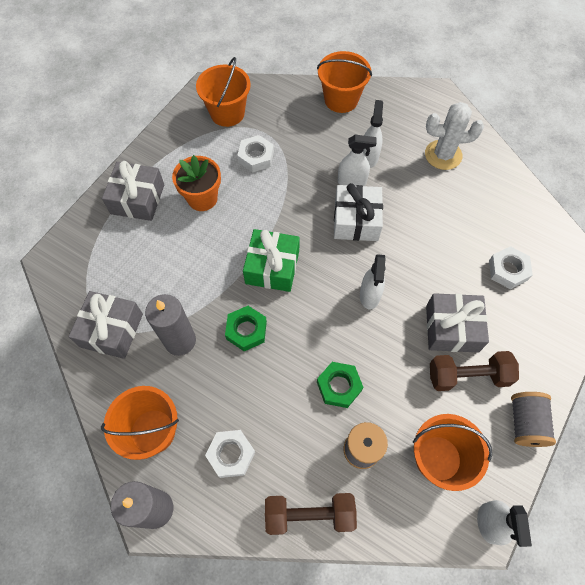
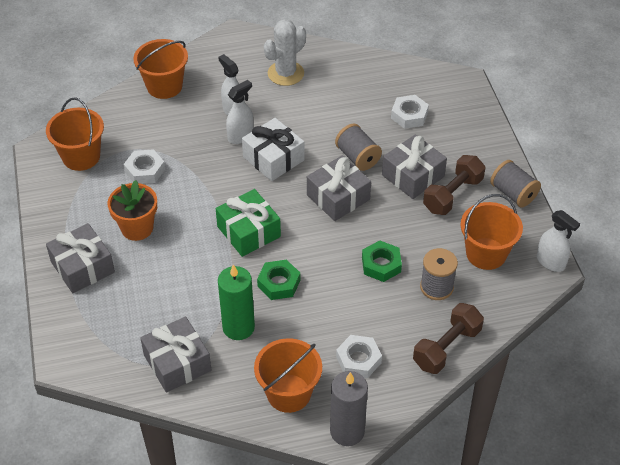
camera: 45 degrees left, 15 degrees down
(180, 340) = (238, 327): grey candle -> green candle
(369, 295) = (338, 197): white spray bottle -> grey gift
(423, 273) = (357, 157): none -> grey spool

